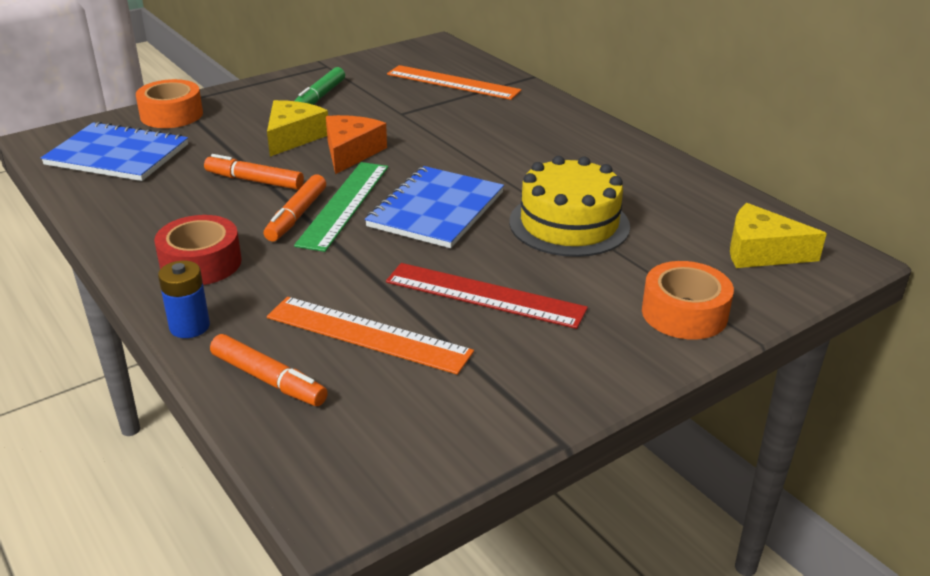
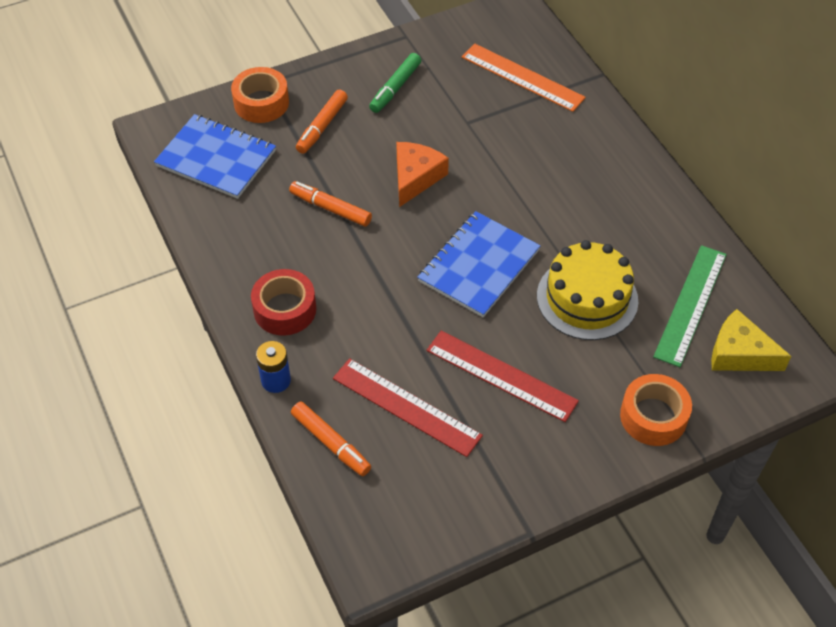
camera: 10 degrees right, 20 degrees up
(293, 137) = (367, 149): yellow cheese -> none
(296, 216) = (363, 260): orange marker -> orange marker (322, 127)
(344, 204) = (403, 249): green ruler -> green ruler (690, 304)
(368, 335) = (406, 407): orange ruler -> red ruler

